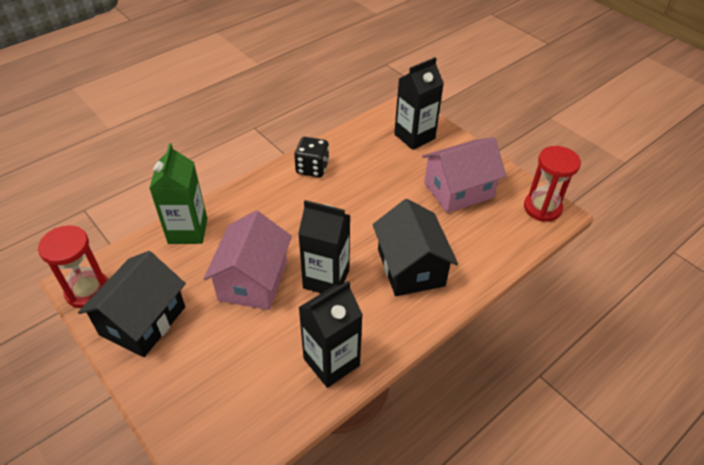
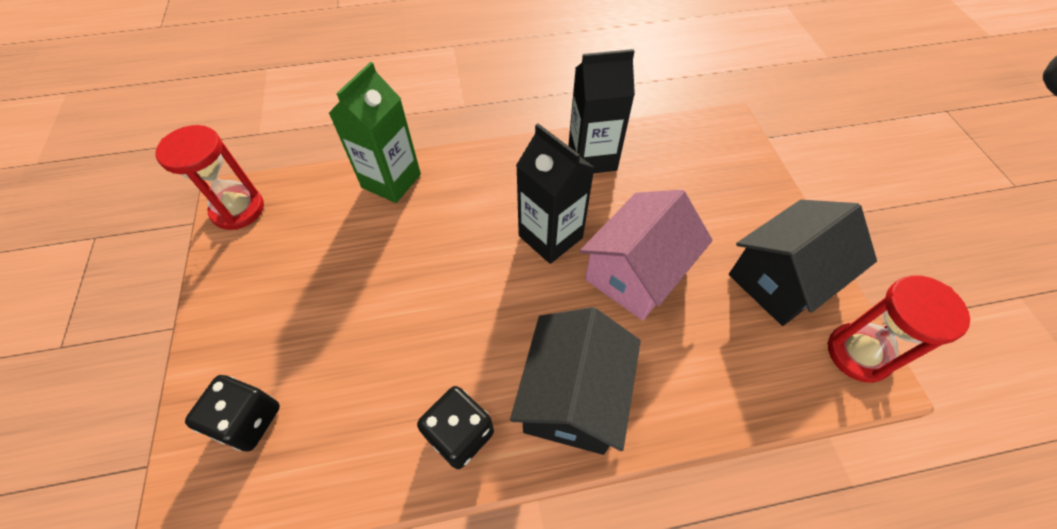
camera: 150 degrees left, 10 degrees up
(188, 231) = (705, 394): green carton -> green carton (391, 181)
(411, 267) = (450, 209): black house -> black house (573, 397)
(414, 136) = (248, 420): black carton -> black dice
(458, 190) = (298, 280): pink house -> none

